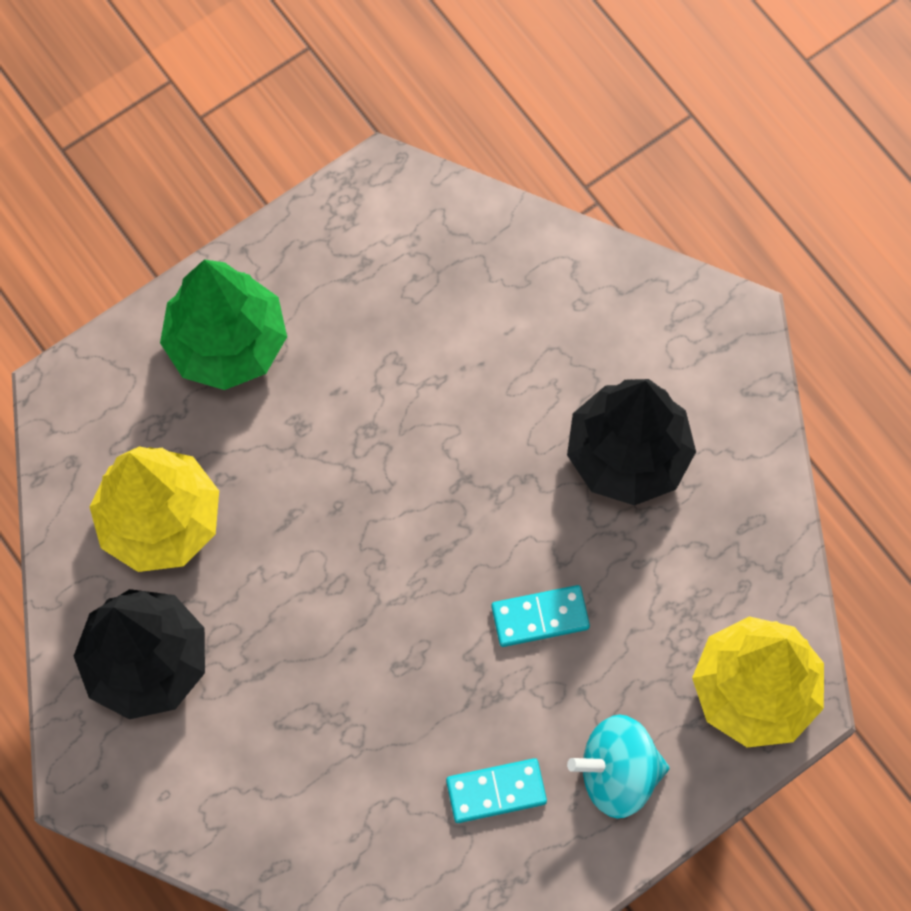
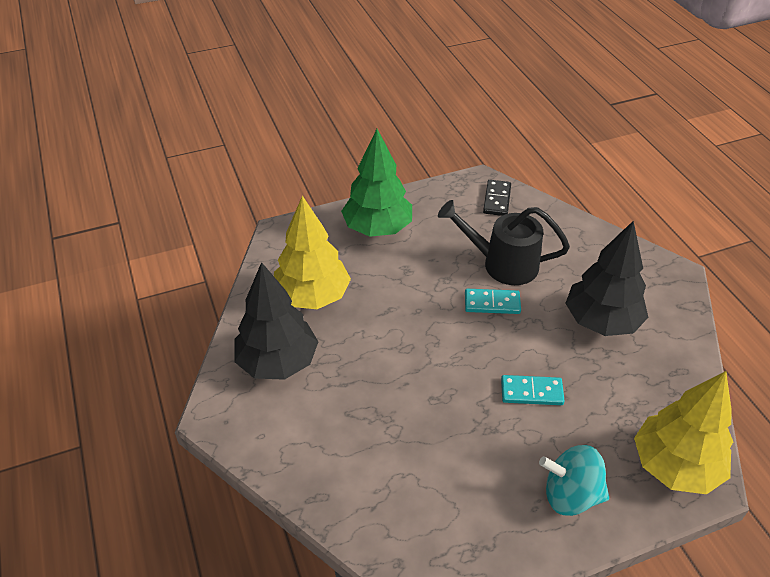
camera: 15 degrees right, 25 degrees down
(418, 222) = (497, 200): none -> black domino
(452, 372) = (501, 264): none -> black watering can
(496, 791) = (482, 486): turquoise domino -> turquoise domino (492, 303)

